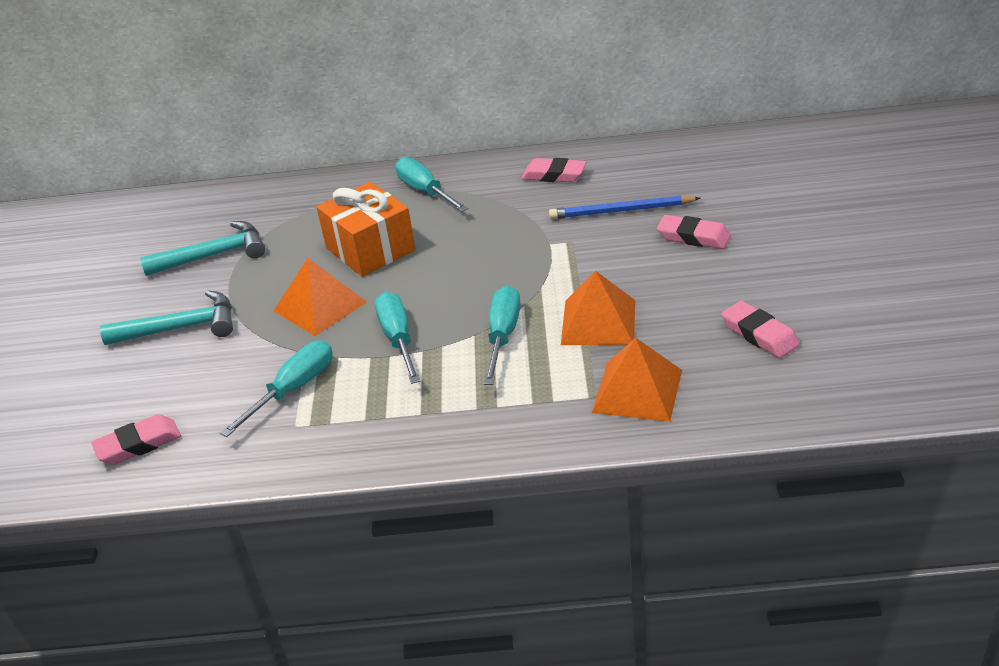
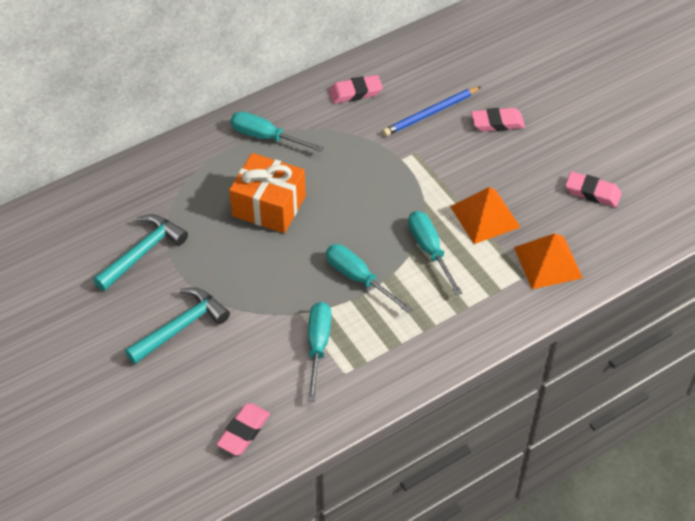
camera: 35 degrees left, 15 degrees up
(320, 306) = (274, 270): orange pyramid -> none

